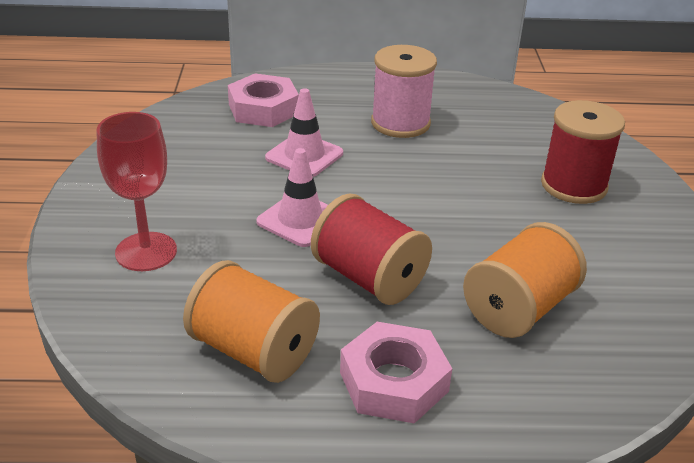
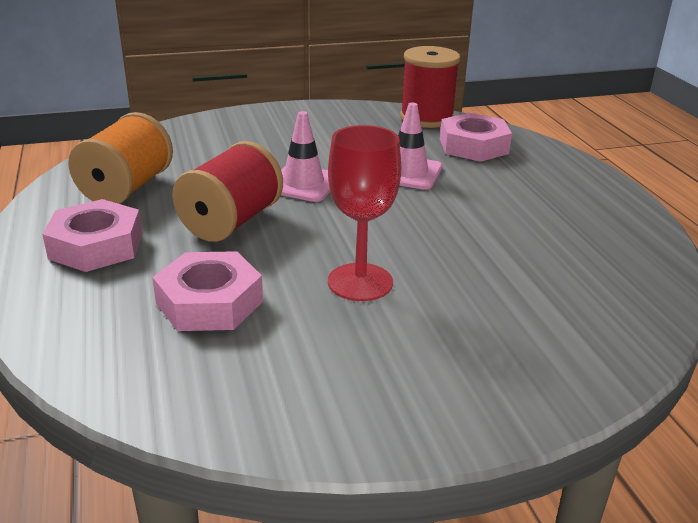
camera: 75 degrees right, 5 degrees down
(146, 252) = (232, 137): red goblet -> red goblet (360, 282)
(400, 123) = (515, 211): pink spool -> none
(519, 308) = (209, 302): orange spool -> pink nut
(573, 185) = (474, 333): red spool -> red spool (426, 118)

